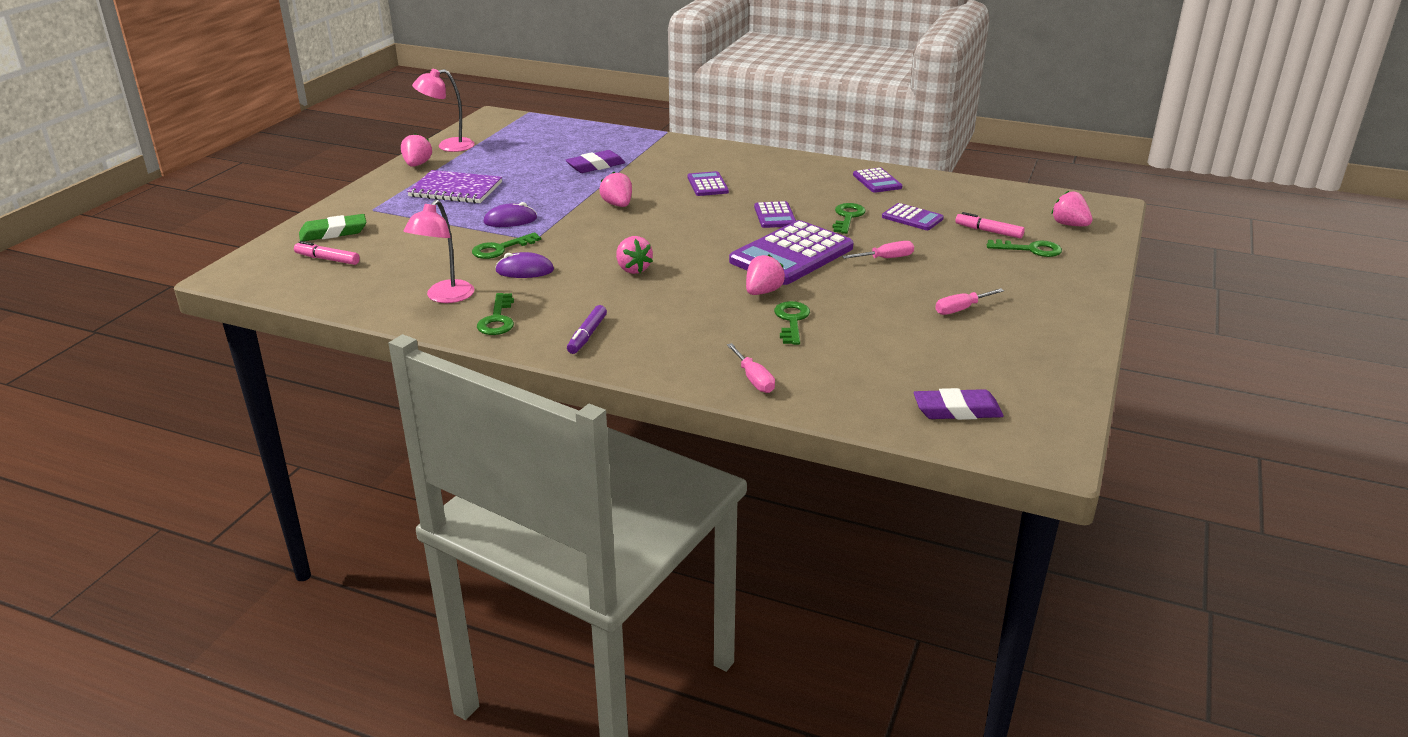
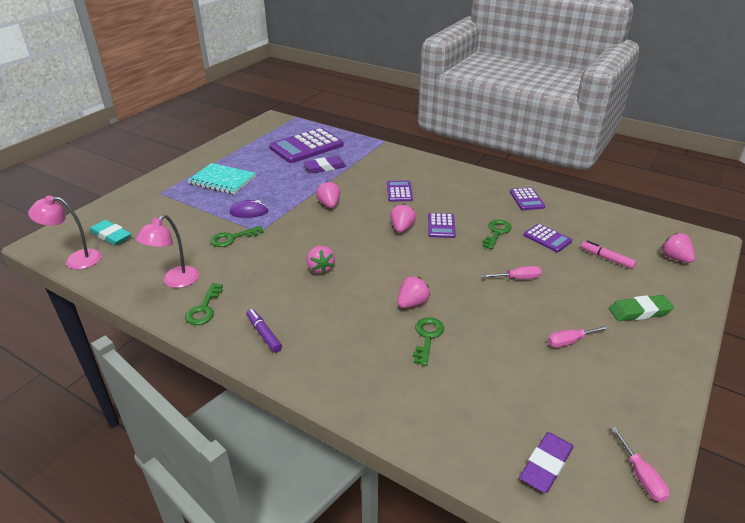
camera: 10 degrees right, 5 degrees up
(327, 259) = (111, 236): pink marker -> turquoise eraser
(333, 232) = (126, 211): green eraser -> green eraser (639, 311)
(417, 165) = (206, 156): pink strawberry -> pink strawberry (402, 228)
(448, 146) = (232, 142): pink lamp -> pink lamp (76, 260)
(455, 189) = (222, 180): purple notebook -> turquoise notebook
(525, 270) = (241, 261): purple mouse -> none
(587, 335) = (264, 334): purple marker -> purple marker turned 120 degrees clockwise
(754, 379) = (379, 401): pink screwdriver -> pink screwdriver (641, 476)
(791, 255) = (444, 266): purple calculator -> purple calculator (306, 146)
(957, 410) = (545, 465): purple eraser -> purple eraser turned 60 degrees counterclockwise
(1030, 249) = (638, 281): green key -> none

